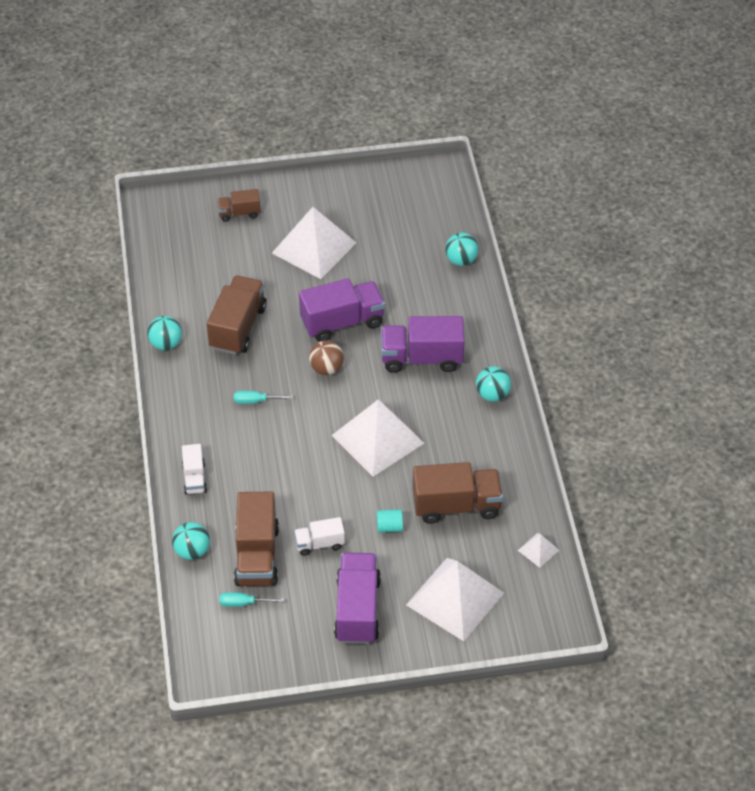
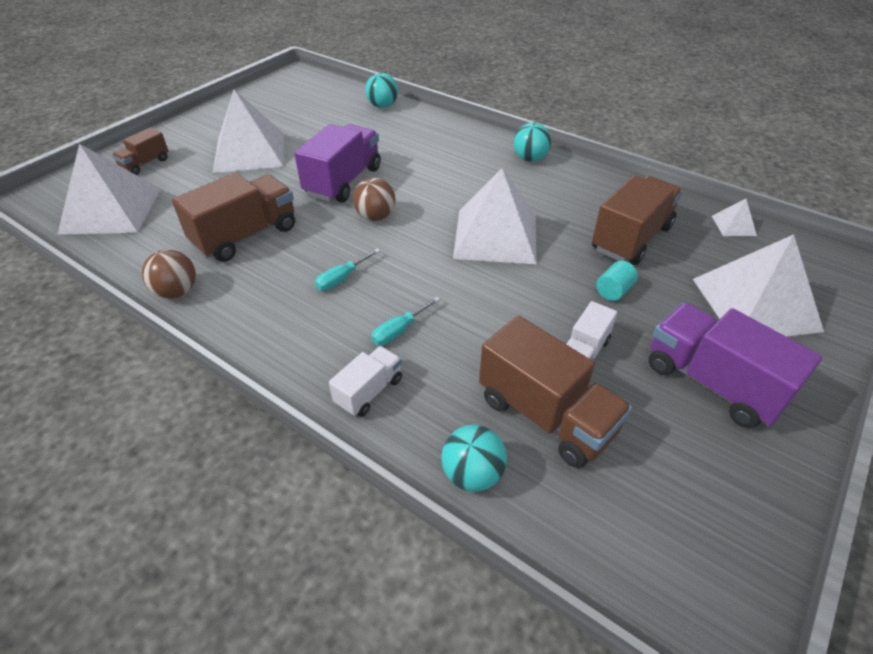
camera: 45 degrees left, 5 degrees down
(166, 344) = (177, 292): turquoise ball -> brown ball
(185, 247) = (111, 210): none -> white pyramid
(194, 478) = (369, 391): white truck -> white truck turned 90 degrees counterclockwise
(238, 327) = (245, 236): brown truck -> brown truck turned 75 degrees clockwise
(244, 603) = (611, 481): turquoise screwdriver -> turquoise screwdriver (399, 330)
(421, 358) = (443, 168): purple truck -> none

